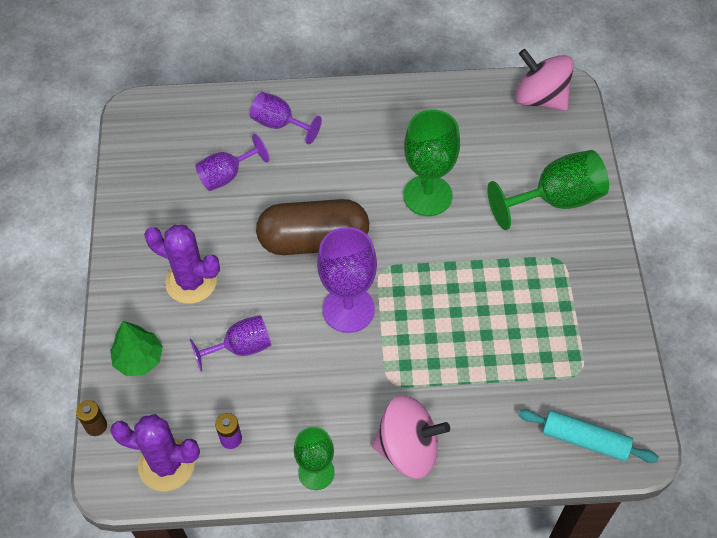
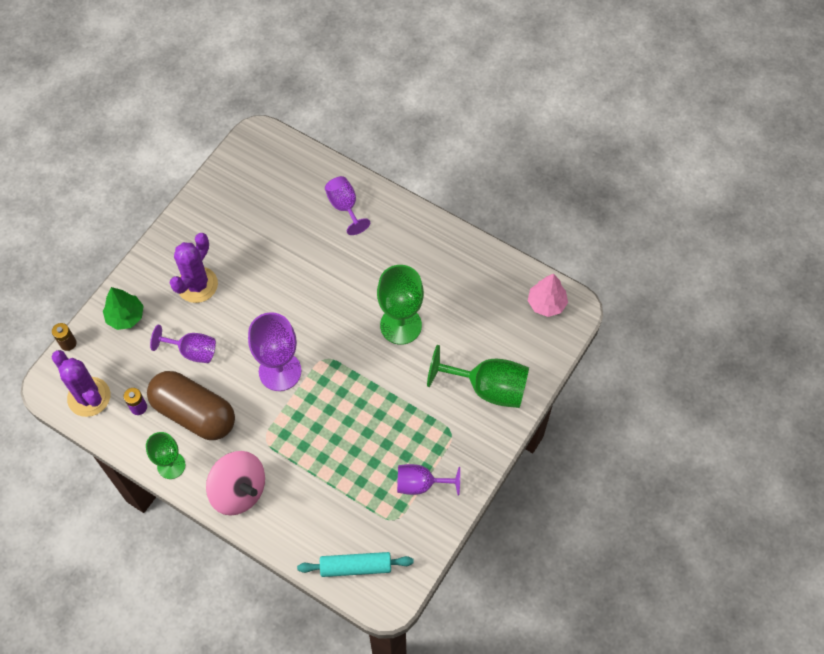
camera: 35 degrees right, 5 degrees up
(191, 282) = (197, 285): purple cactus -> purple cactus turned 60 degrees clockwise
(227, 175) = (279, 223): purple goblet -> purple goblet (420, 484)
(314, 241) = (297, 308): brown capsule -> brown capsule (194, 413)
(540, 98) = (546, 303): pink spinning top -> pink tree
(585, 440) = (356, 566): turquoise rolling pin -> turquoise rolling pin turned 60 degrees counterclockwise

